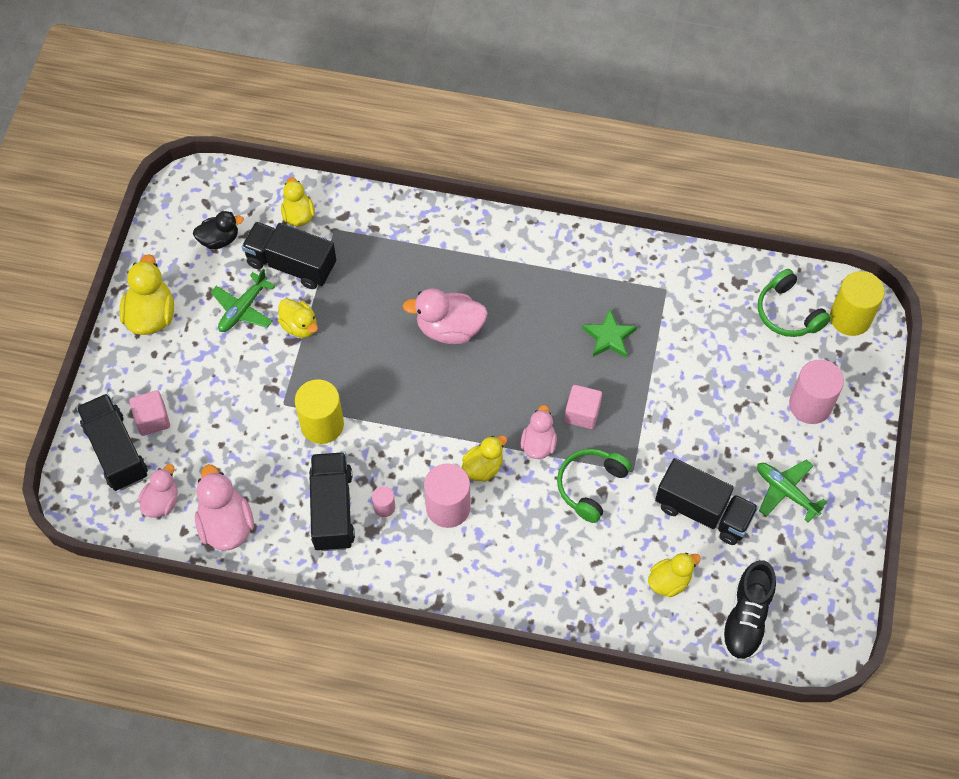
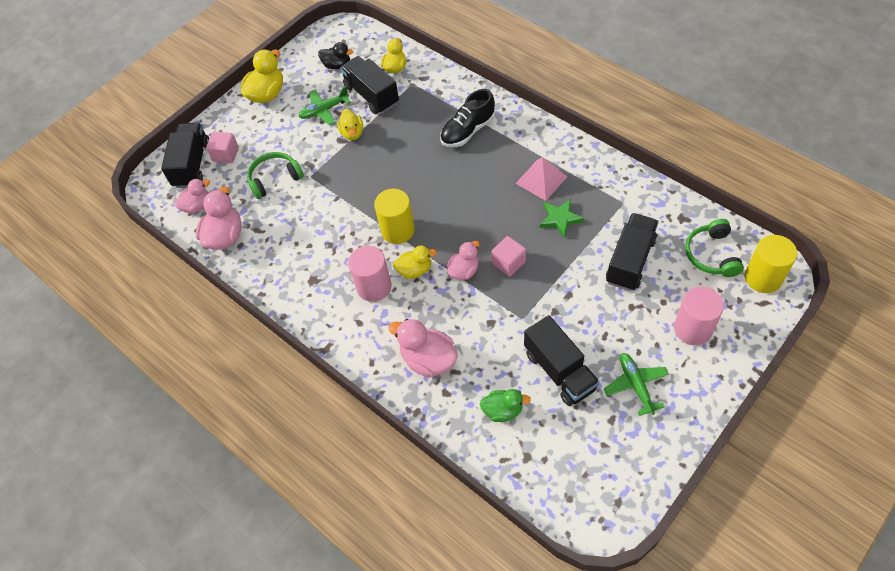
camera: 35 degrees right, 5 degrees down
(322, 425) = (326, 199): yellow cylinder -> yellow cylinder (398, 230)
(332, 510) = (297, 255): black truck -> black truck (630, 261)
(384, 507) = (331, 268): pink cylinder -> none
(449, 328) = (449, 171): pink duck -> pink duck (428, 359)
(562, 297) = (541, 180): none -> pink pyramid
(590, 486) = (484, 315): green headphones -> green headphones (274, 178)
(669, 581) = (503, 410): yellow duck -> green duck
(746, 618) = (547, 468): black shoe -> black shoe (468, 131)

